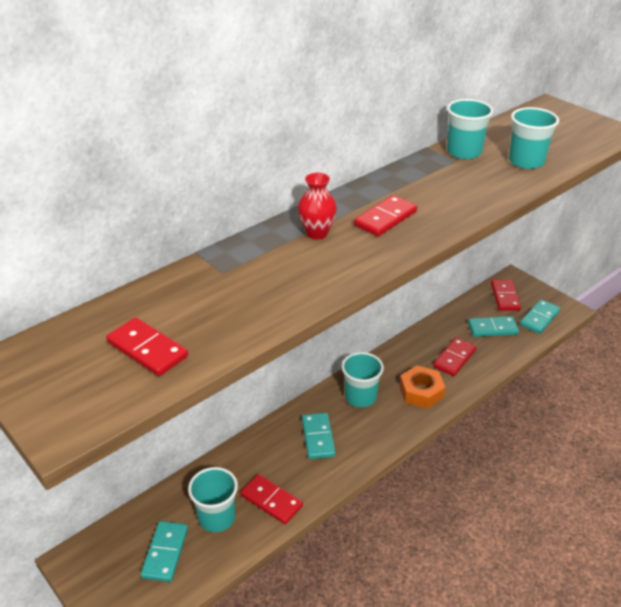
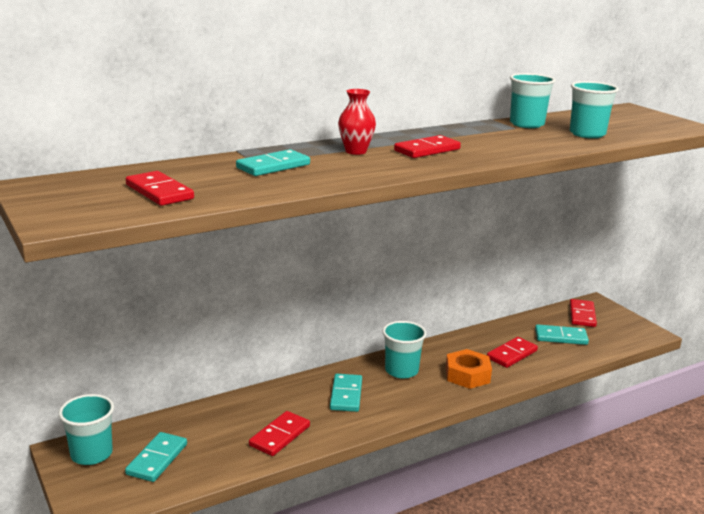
camera: 10 degrees right, 15 degrees down
(216, 517) = (219, 440): turquoise cup -> turquoise cup (91, 454)
(271, 500) = (280, 436): red domino -> red domino turned 75 degrees clockwise
(539, 318) = (615, 335): turquoise domino -> turquoise domino (273, 166)

